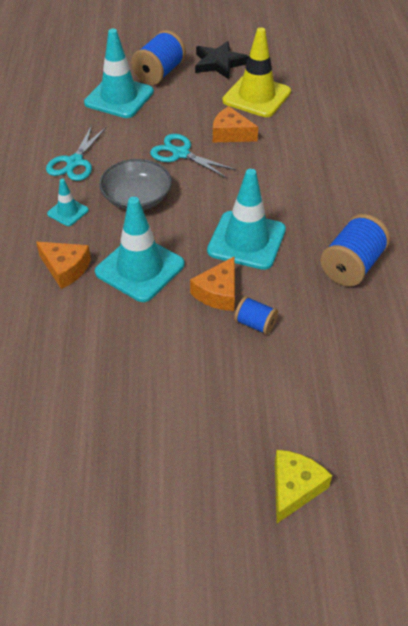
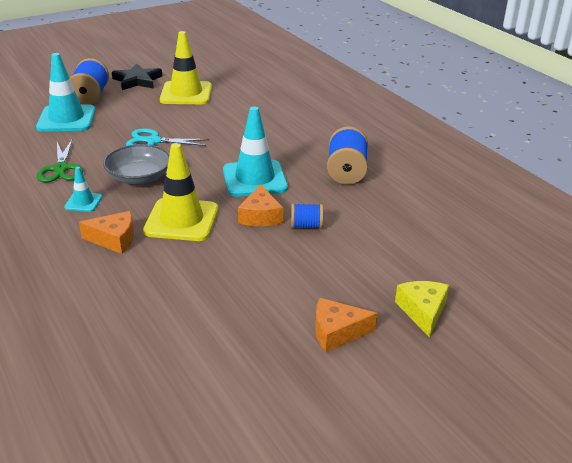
camera: 30 degrees left, 15 degrees down
(75, 162) = (61, 169): turquoise scissors -> green scissors
(140, 268) = (181, 220): turquoise traffic cone -> yellow traffic cone
(230, 134) = (185, 120): orange cheese -> orange cheese (337, 332)

